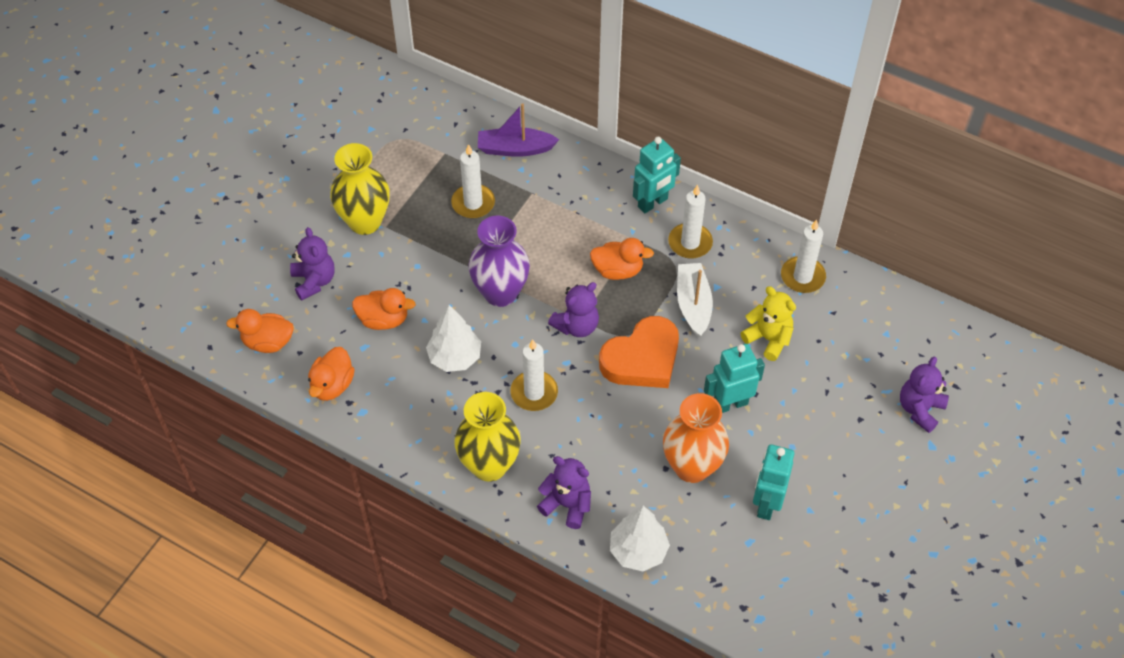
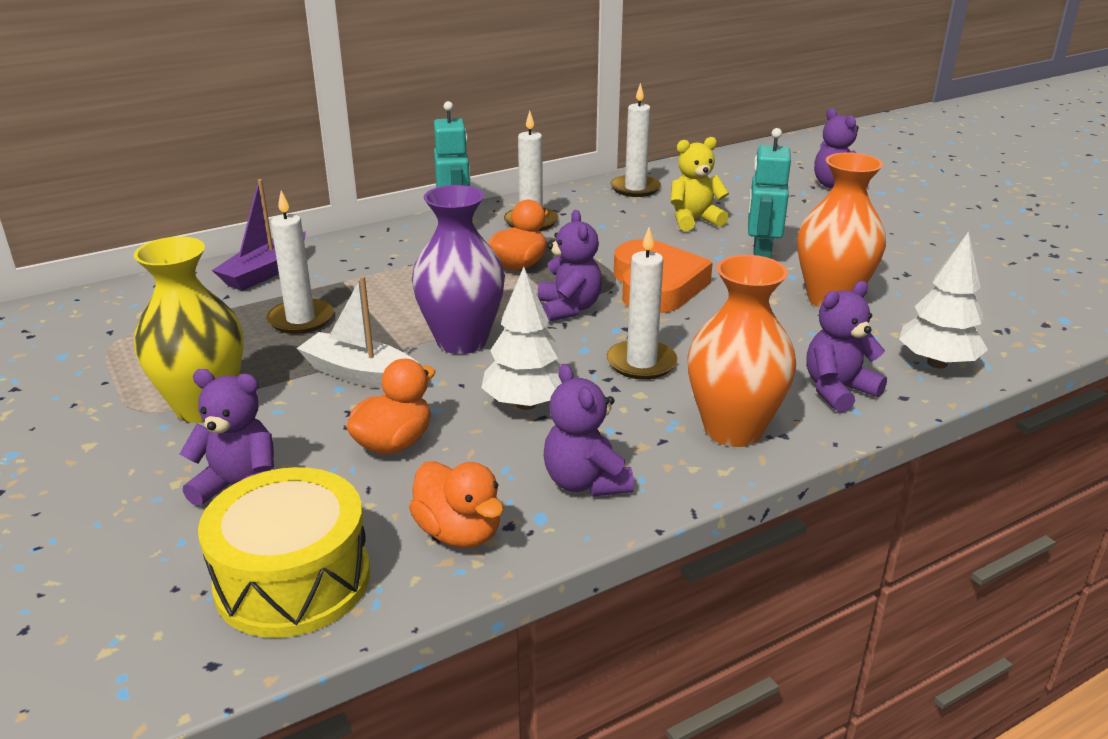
camera: 60 degrees left, 25 degrees down
(268, 342) = (293, 580): orange duck -> yellow drum
(400, 417) = (585, 482): none -> purple teddy bear
(489, 465) = (733, 430): yellow vase -> orange vase
(693, 304) = (612, 241): white boat -> white boat (361, 374)
(766, 503) = (906, 275): turquoise robot -> none

